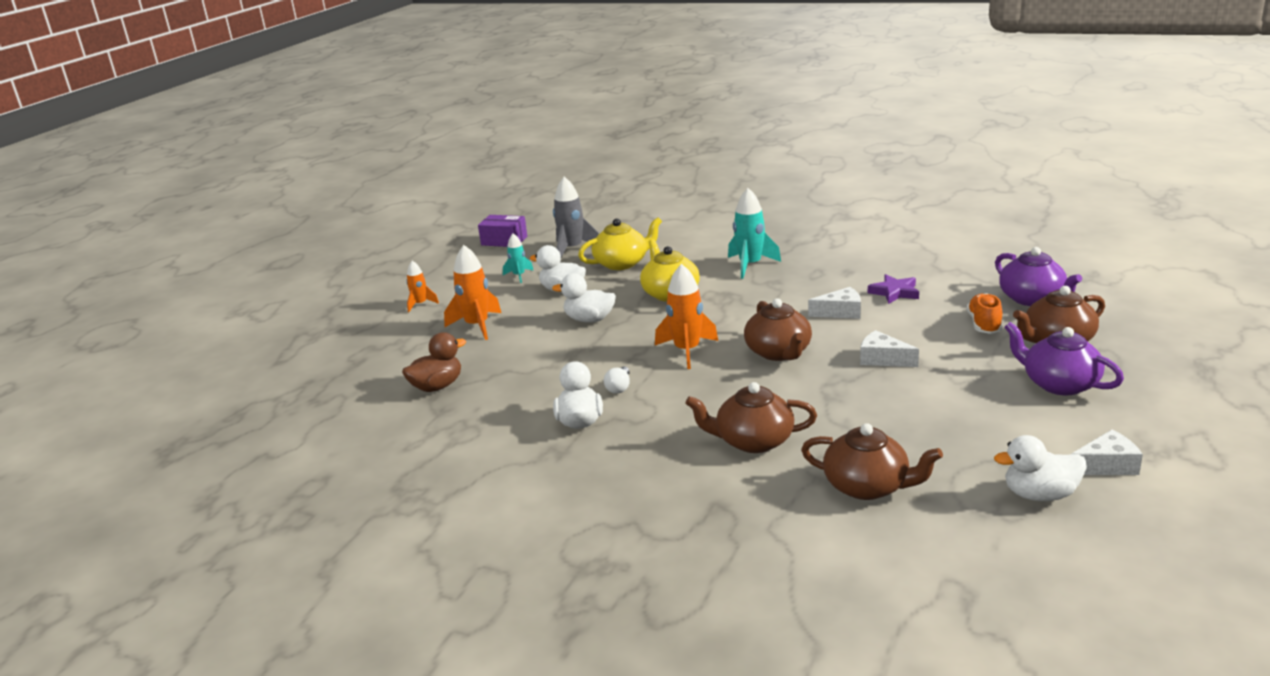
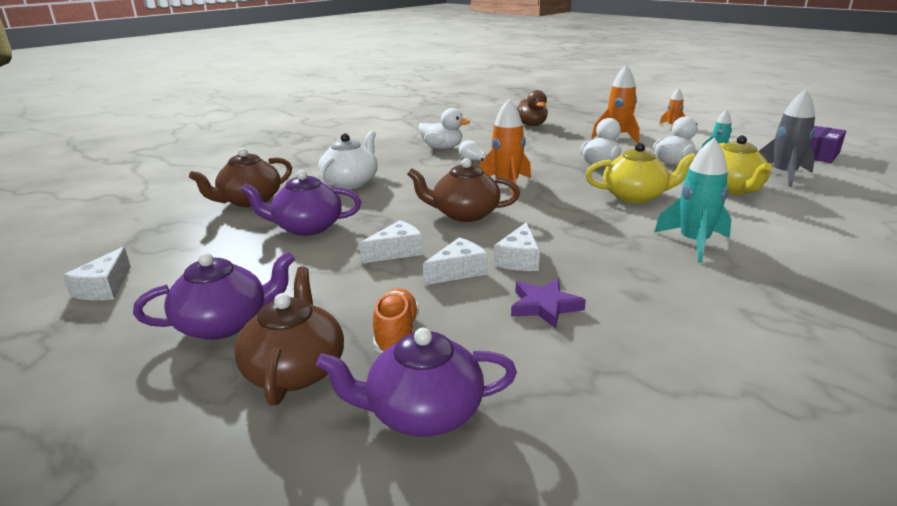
camera: 110 degrees right, 0 degrees up
(753, 441) = (351, 182): brown teapot -> white teapot
(884, 328) = (458, 271): none -> white cheese
(888, 418) = (306, 227): none -> purple teapot
(984, 324) = (396, 334): orange shoe -> orange shoe turned 120 degrees counterclockwise
(1039, 495) = (137, 248): white duck -> none

